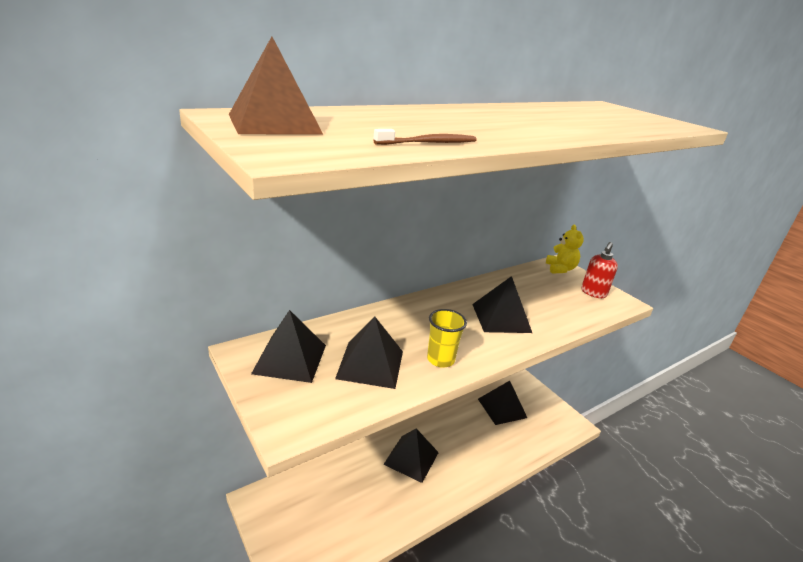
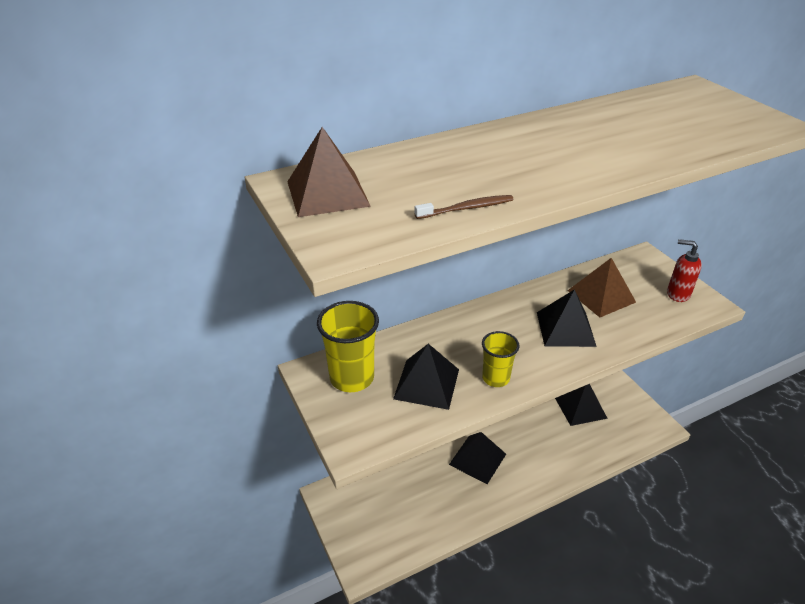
camera: 10 degrees right, 10 degrees up
(290, 359) = (352, 378): black pyramid -> yellow cup
(528, 293) = (601, 296): none -> brown pyramid
(560, 269) = (646, 262): yellow teddy bear -> none
(593, 293) = (677, 294): red soap dispenser -> red soap dispenser turned 75 degrees clockwise

